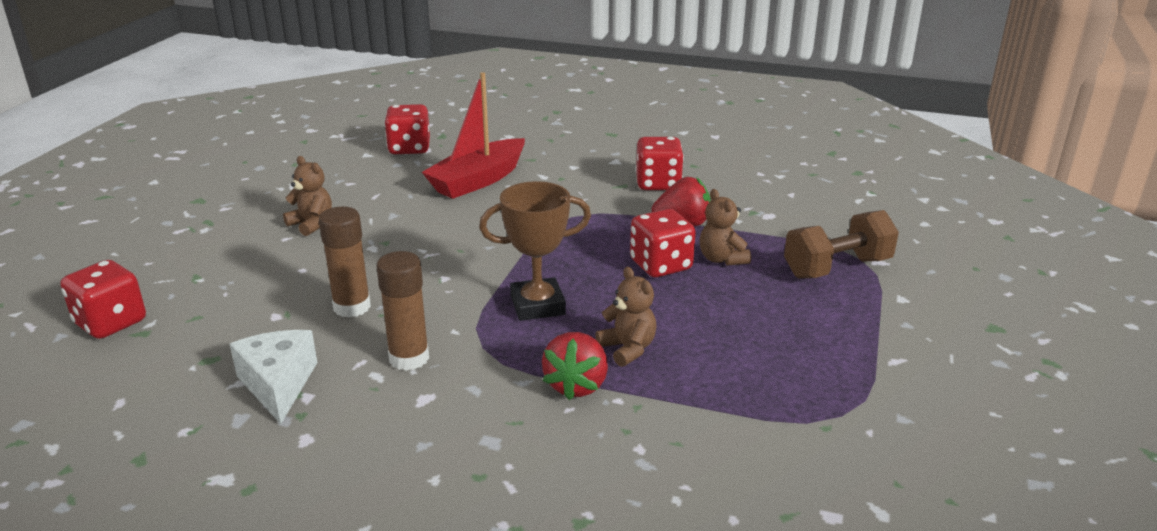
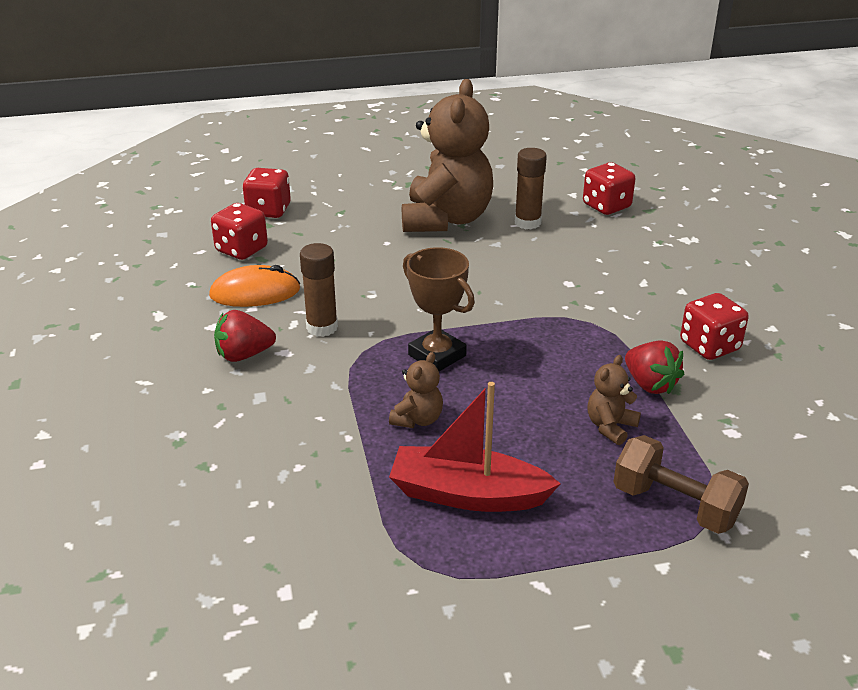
camera: 60 degrees right, 5 degrees up
(278, 384) = (255, 292): white cheese -> orange mouse
(311, 224) = (446, 219): brown teddy bear -> brown teddy bear, size x2.39
(352, 307) = (360, 280): brown glue stick -> brown glue stick (527, 223)
(478, 180) = (594, 256): red boat -> red boat (468, 494)
(576, 385) = (350, 411): red strawberry -> red strawberry (244, 355)
(661, 265) = (561, 395): red dice -> red dice (241, 250)

